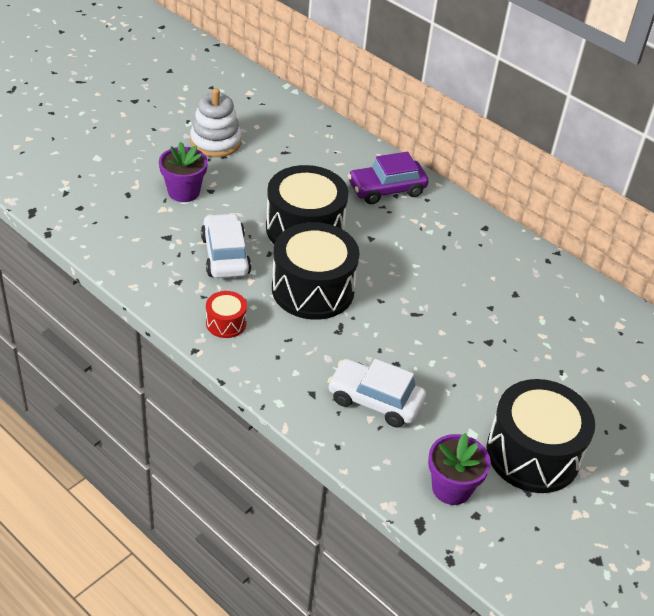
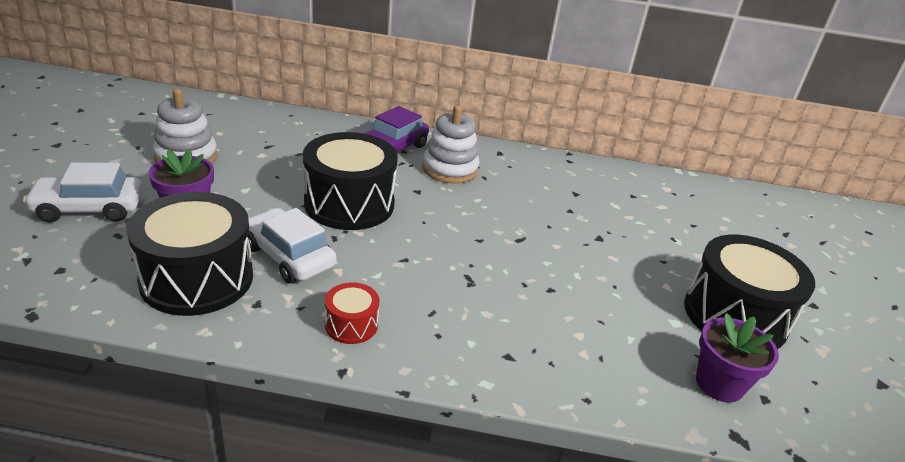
camera: 35 degrees left, 10 degrees down
(313, 289) = (409, 254): black drum -> black drum (197, 278)
(375, 400) = (570, 334): white car -> white car (89, 209)
(420, 227) = (450, 169): none -> white stacking toy

